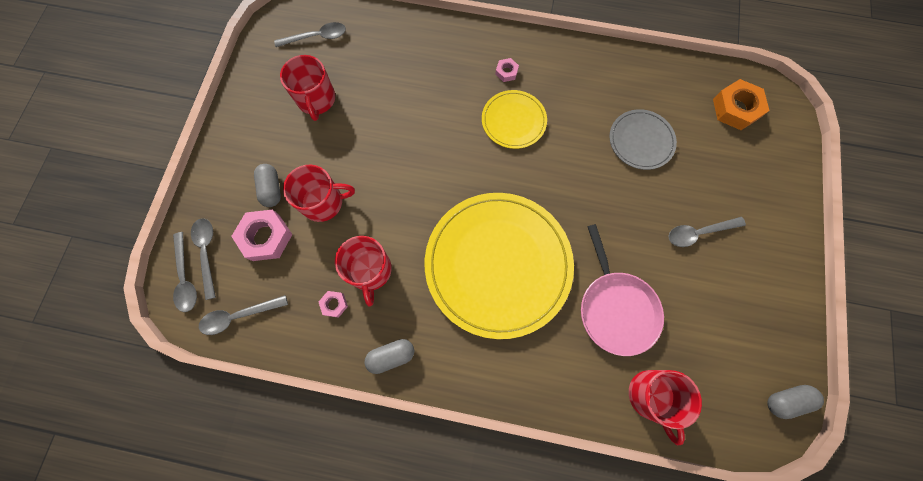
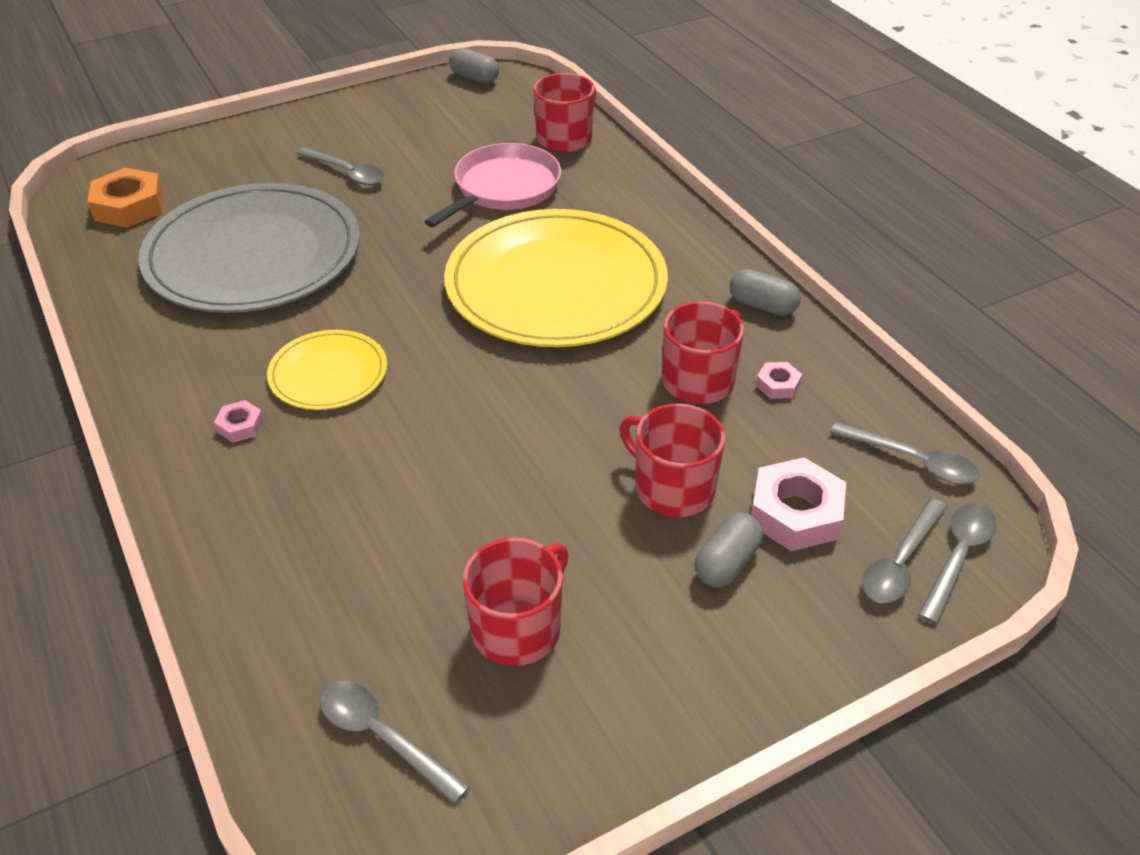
camera: 130 degrees left, 30 degrees down
(641, 141) = (253, 255): grey plate -> grey plate, size x2.04

